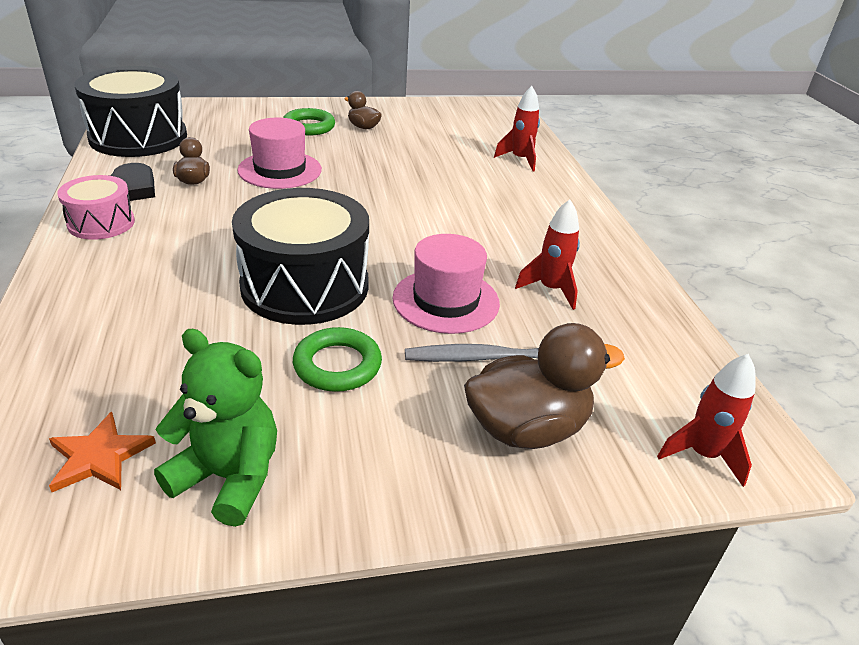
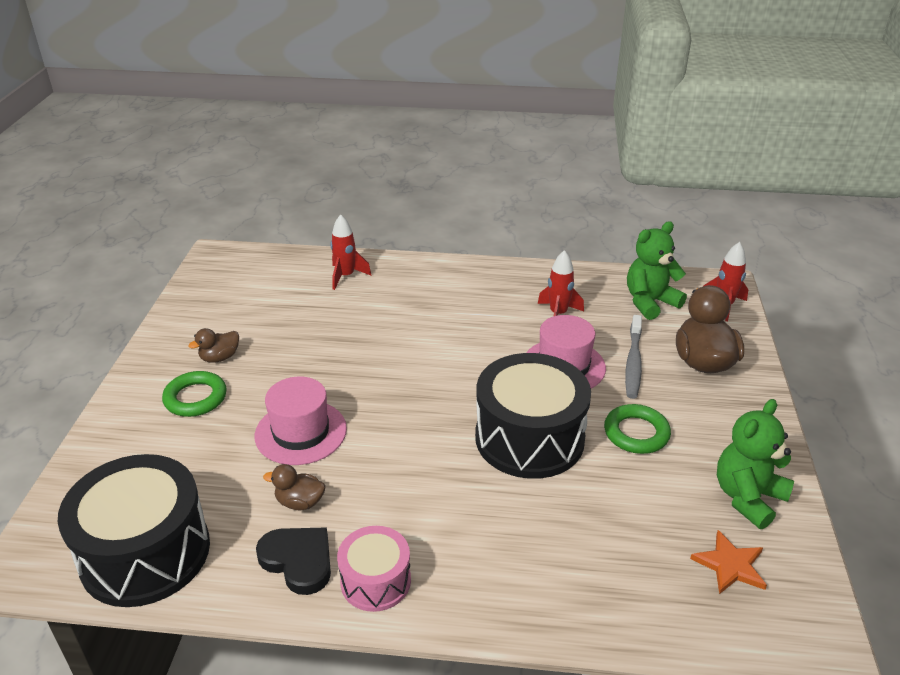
camera: 70 degrees left, 0 degrees up
(642, 369) = (650, 302): none -> green teddy bear

